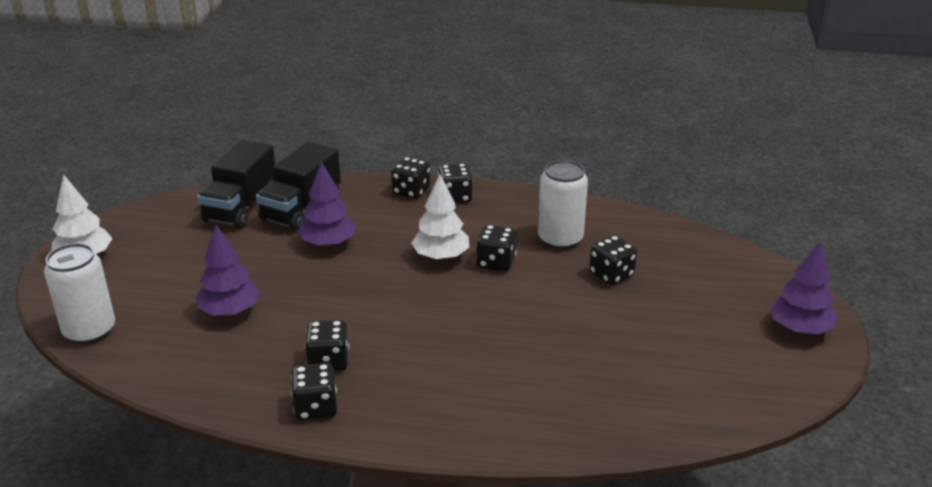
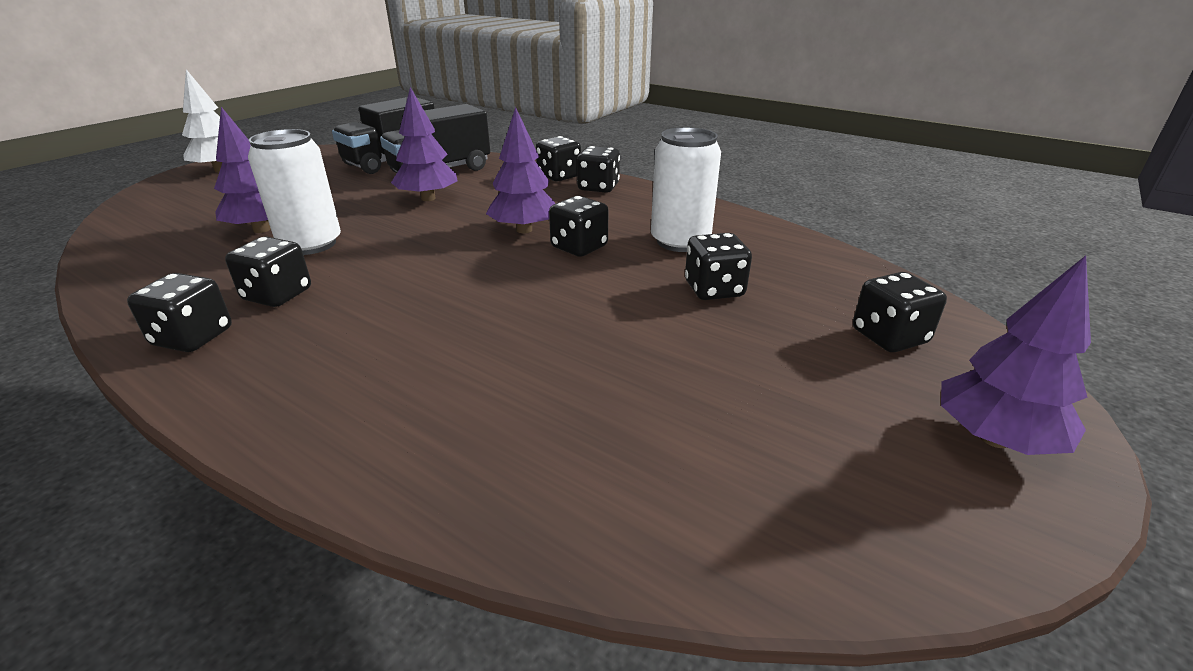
camera: 25 degrees right, 0 degrees up
(89, 331) = (132, 217): white can -> white can (311, 244)
(441, 257) = (524, 230): white tree -> purple tree
(727, 282) = (889, 337): none -> black dice

